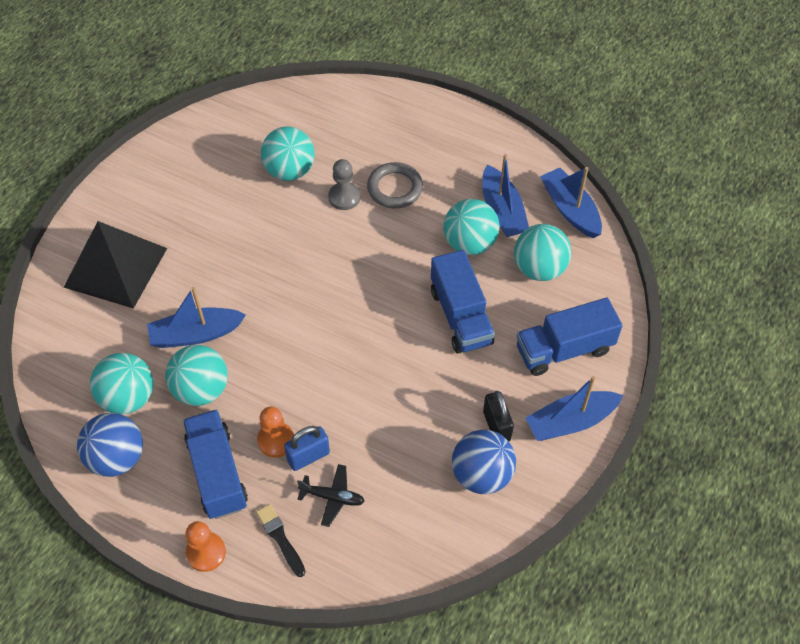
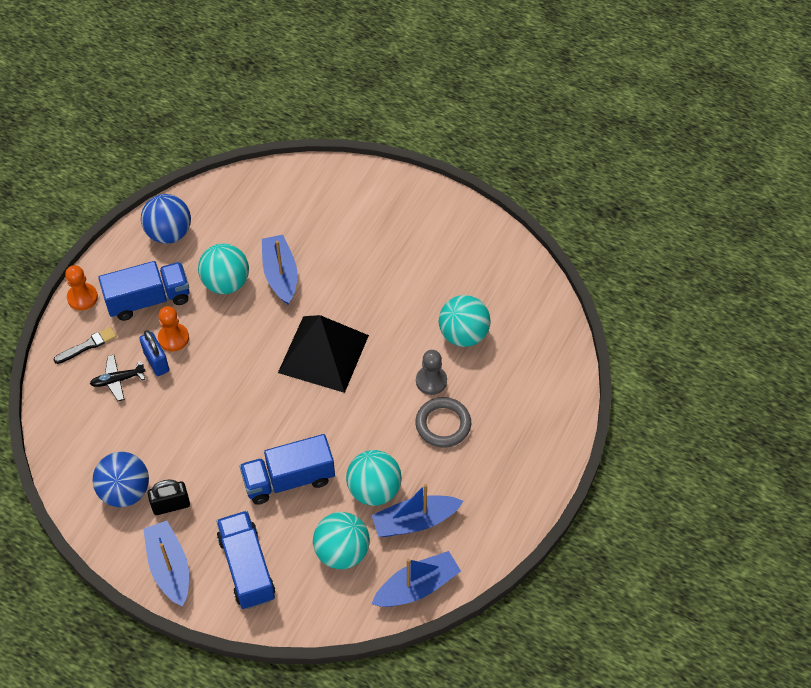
camera: 90 degrees right, 0 degrees up
(115, 267) = (352, 212): black pyramid -> black pyramid (323, 353)
(128, 397) = (222, 234): turquoise ball -> none
(332, 497) = (117, 380): black plane -> black plane turned 60 degrees clockwise

